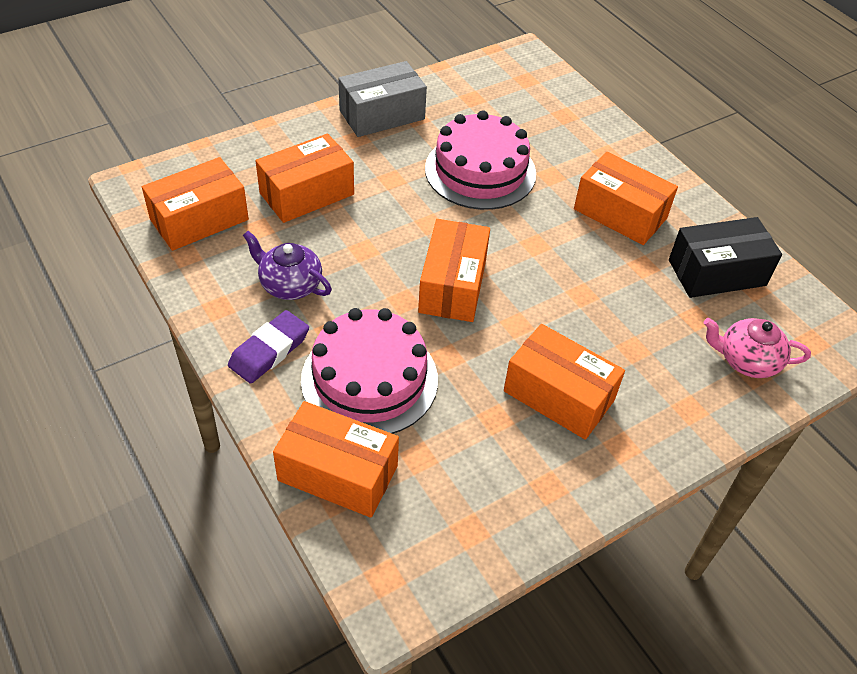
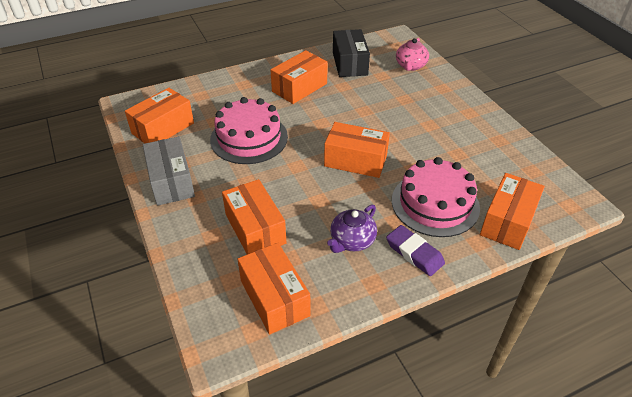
camera: 80 degrees left, 5 degrees down
(558, 396) = (439, 129): orange box -> orange box (163, 128)

